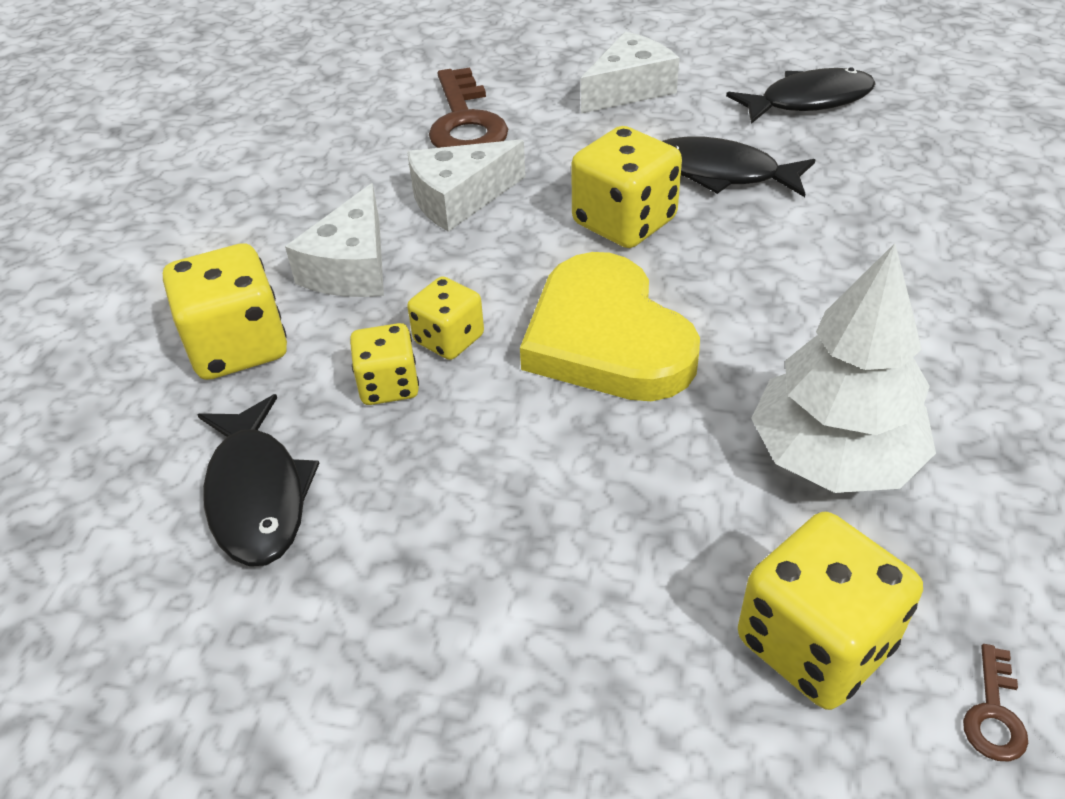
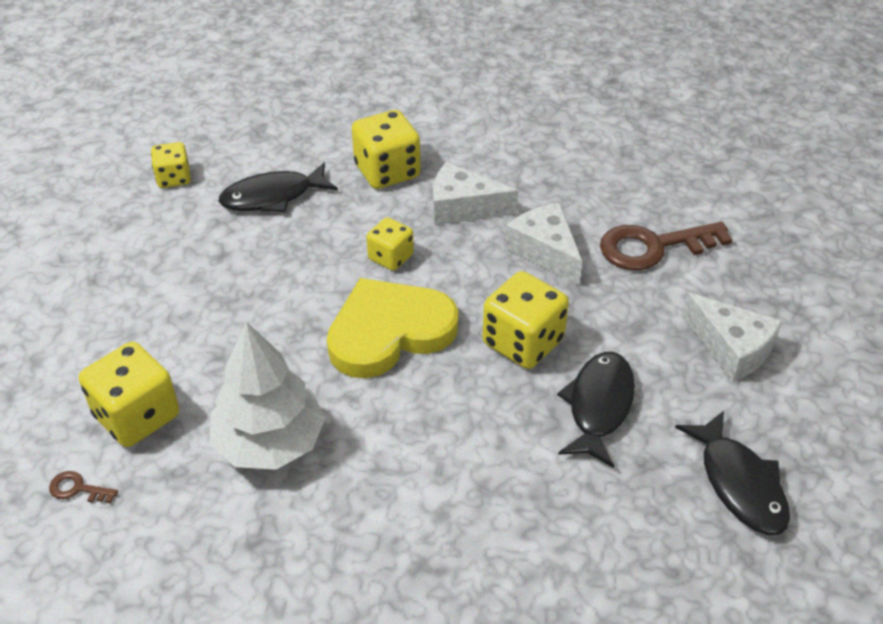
camera: 85 degrees right, 0 degrees up
(389, 385) = (350, 235): yellow dice -> yellow dice (174, 178)

